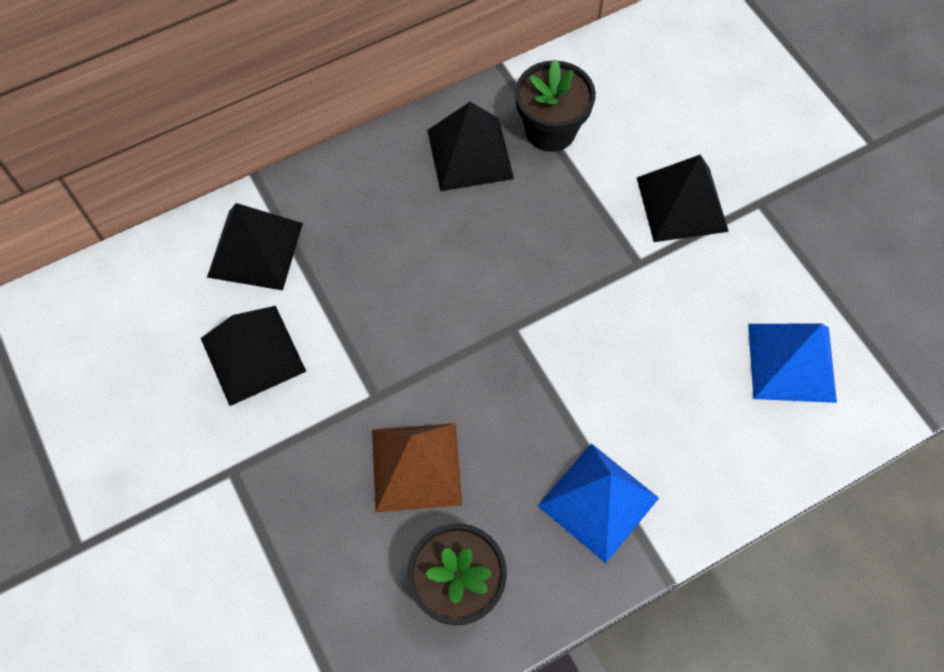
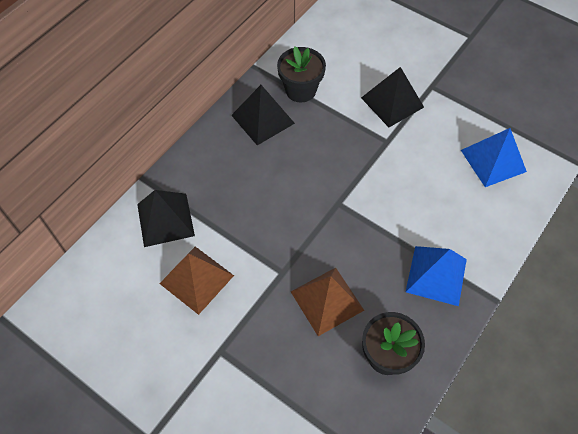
camera: 25 degrees left, 5 degrees down
(253, 355) = (196, 279): black pyramid -> brown pyramid

